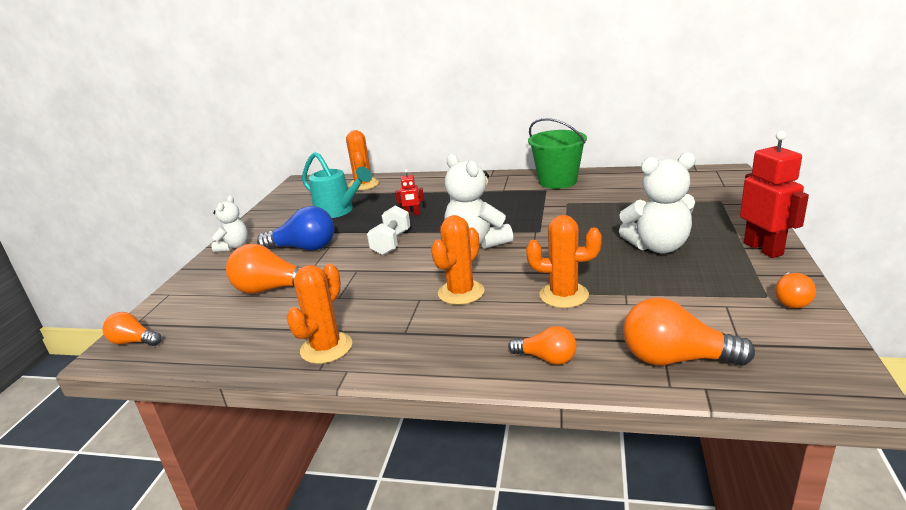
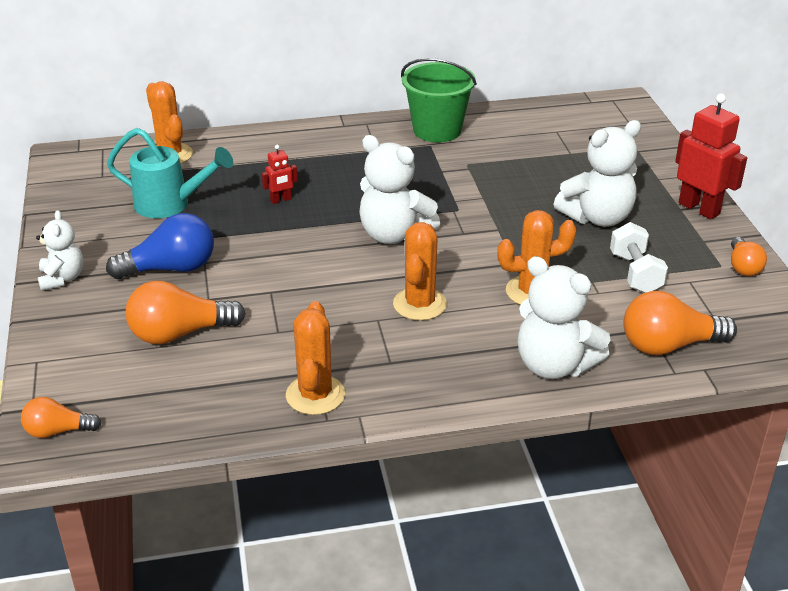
camera: 25 degrees left, 10 degrees up
(391, 243) = (286, 247): white dumbbell -> white dumbbell (635, 273)
(547, 358) = (554, 365): orange light bulb -> white teddy bear

